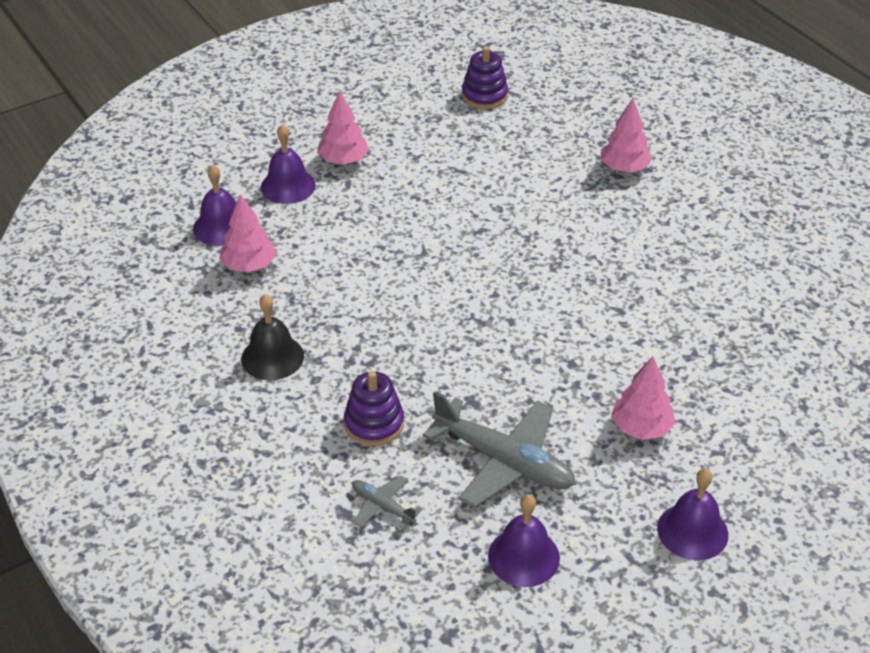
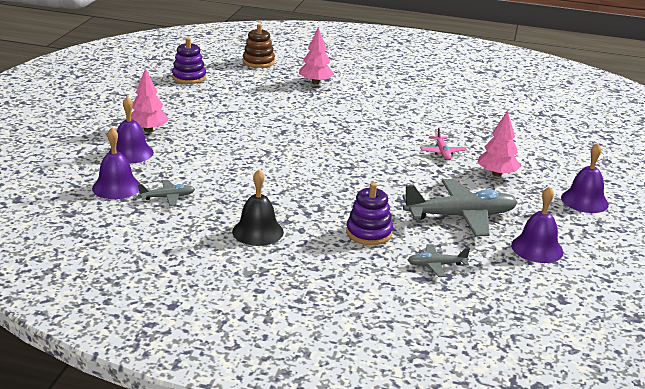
camera: 45 degrees left, 15 degrees down
(249, 265) = (168, 197): pink tree -> grey plane
(600, 102) = (258, 62): none -> brown stacking toy
(622, 358) = (442, 152): none -> pink plane

